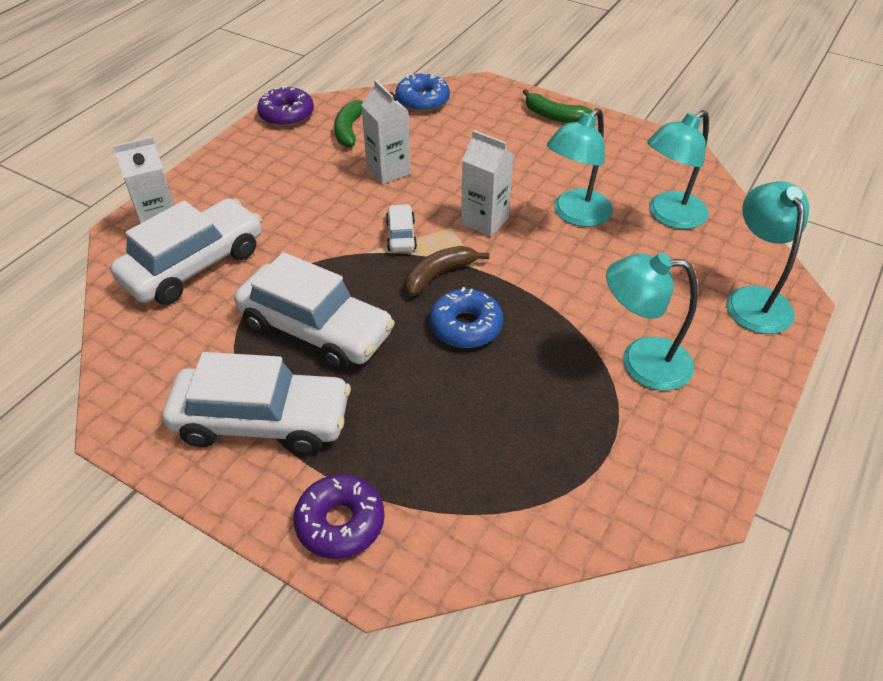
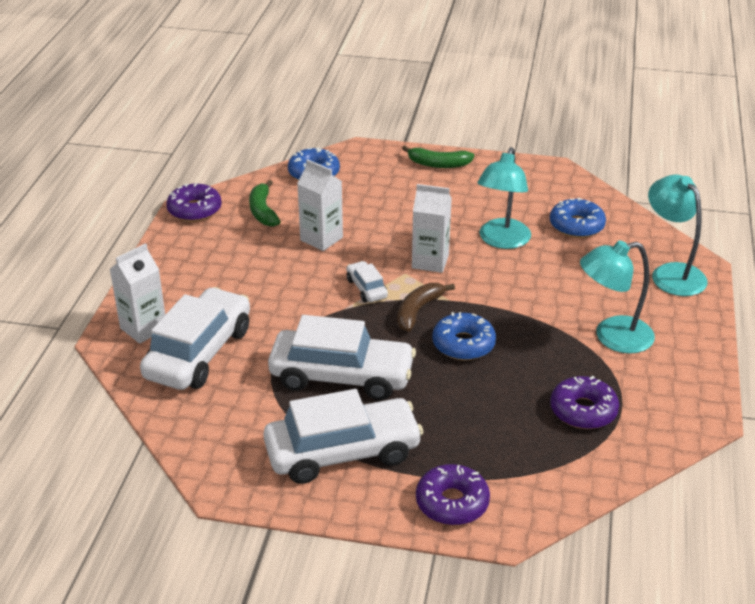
camera: 20 degrees left, 10 degrees down
(557, 448) = (583, 411): none -> purple donut
(669, 216) = (576, 226): turquoise lamp -> blue donut

